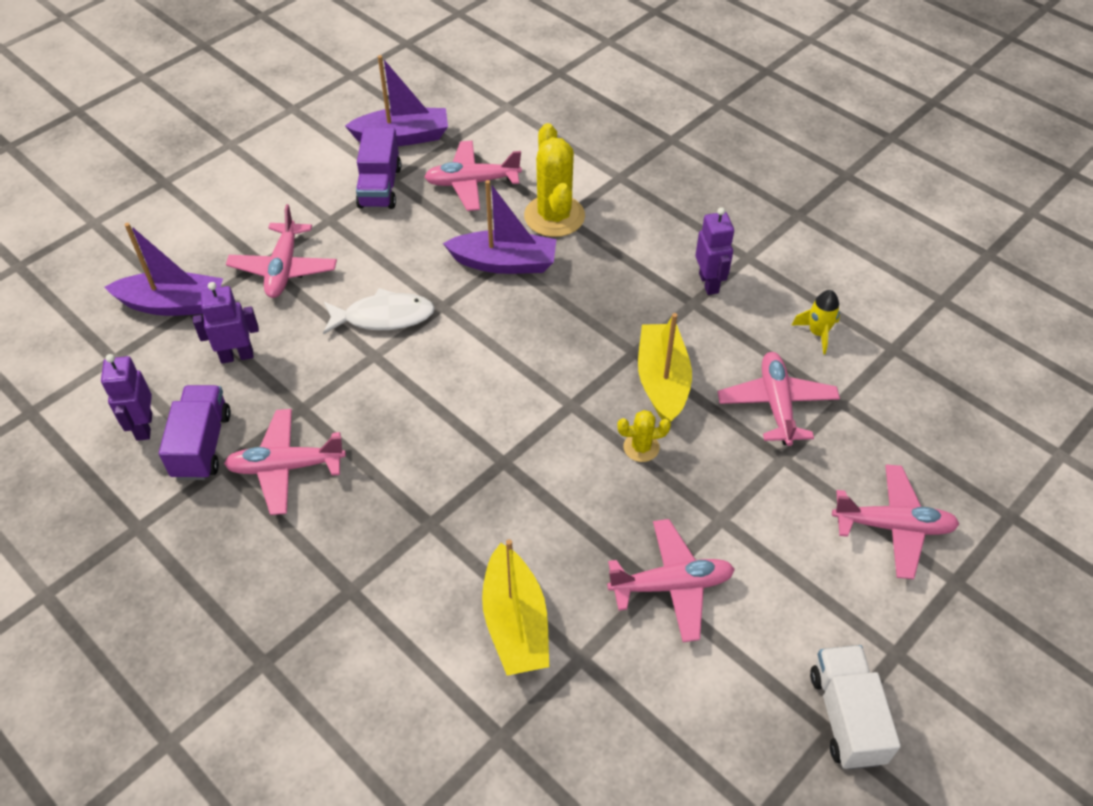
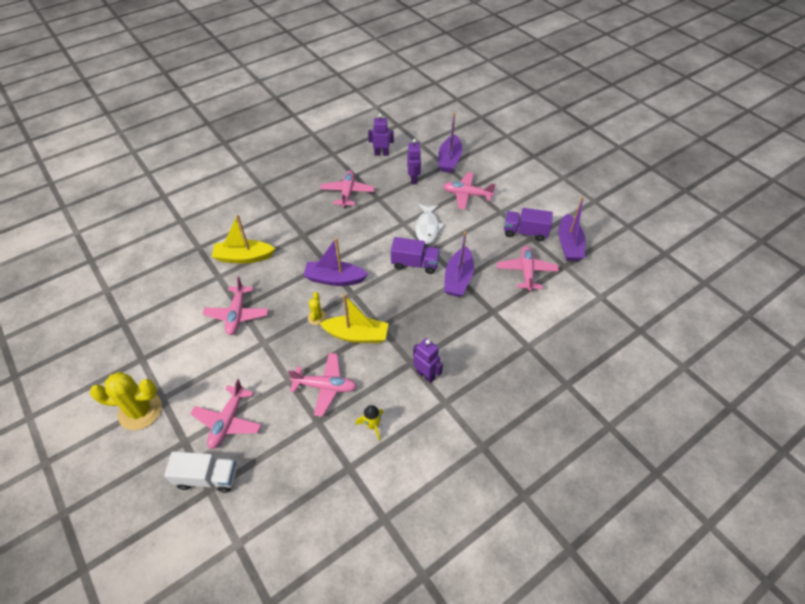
camera: 100 degrees right, 0 degrees up
(202, 445) = (367, 169): purple truck -> purple truck (415, 264)
(542, 439) = (334, 279): none -> purple boat
(554, 216) = (494, 306): yellow cactus -> yellow cactus (140, 411)
(709, 283) = (425, 375): purple robot -> purple robot turned 135 degrees counterclockwise
(846, 717) = (145, 366): white truck -> white truck (207, 477)

